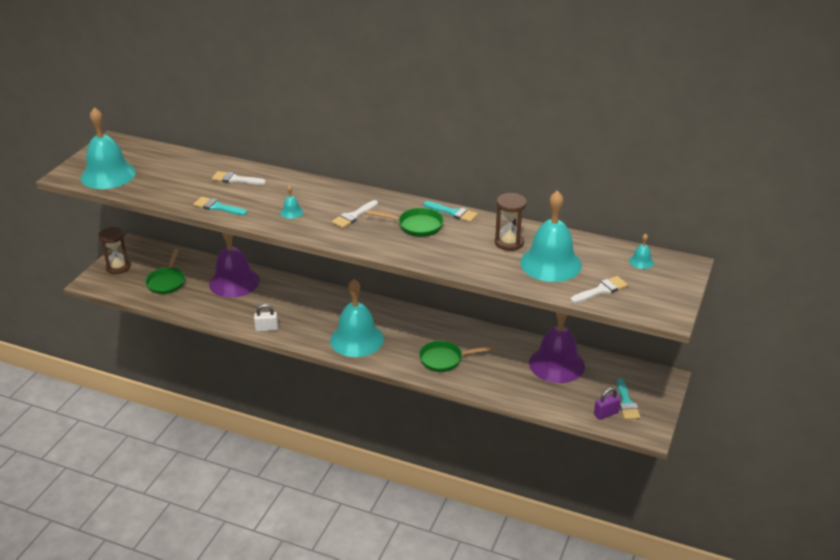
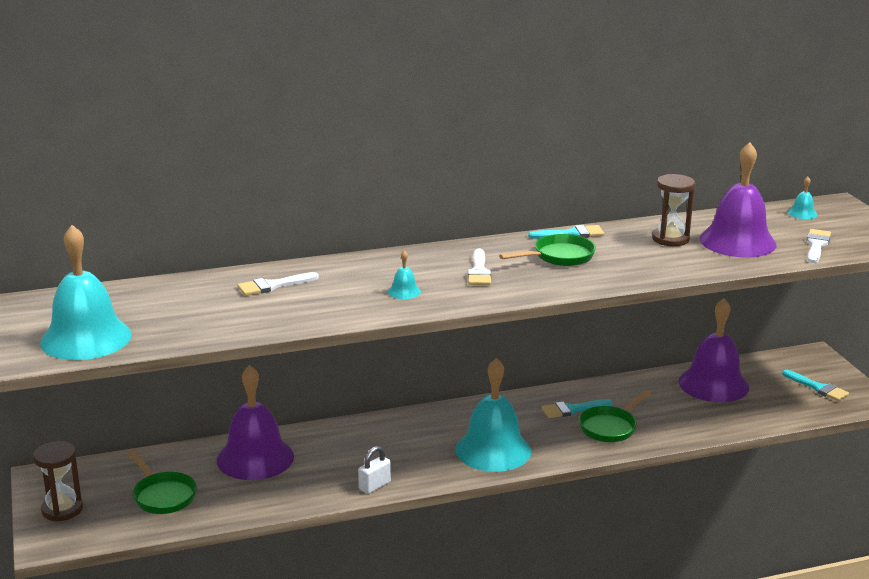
camera: 40 degrees left, 10 degrees down
(217, 207) = (305, 318): turquoise brush -> turquoise brush (572, 409)
(550, 263) = (737, 241): turquoise bell -> purple bell
(606, 414) = (817, 404): purple padlock -> none

